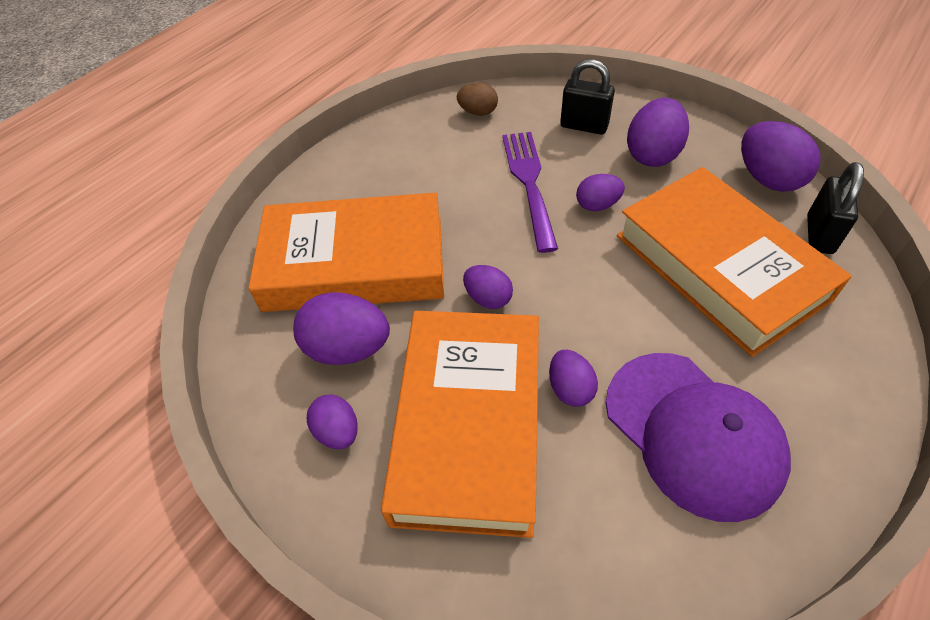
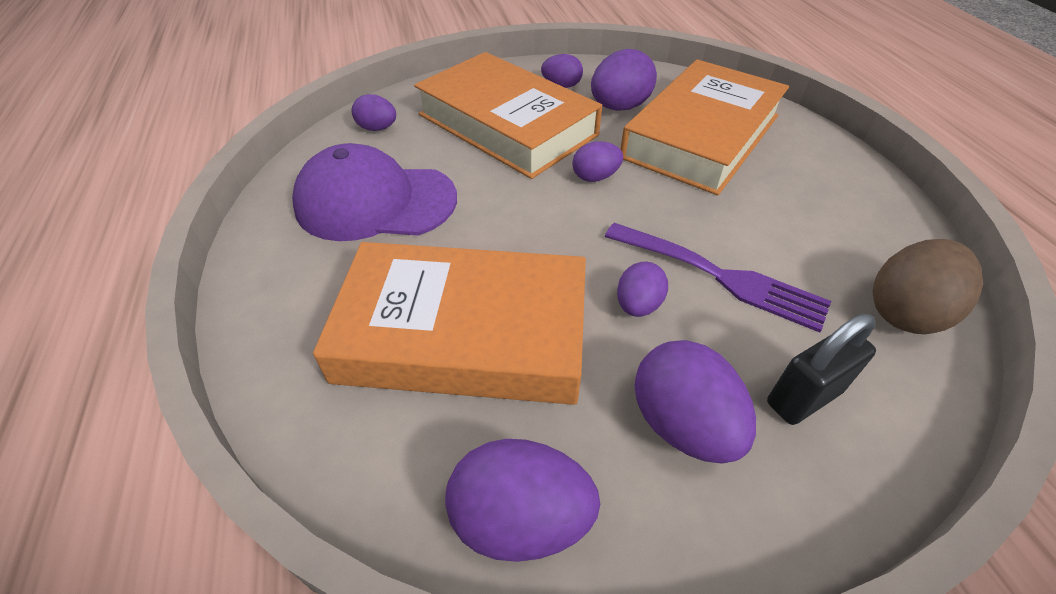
camera: 125 degrees right, 5 degrees down
(478, 112) = (905, 312): brown egg -> brown egg, size x1.68
(570, 389) = (475, 172): purple egg -> purple egg (377, 128)
(819, 234) = (391, 469): black padlock -> none

